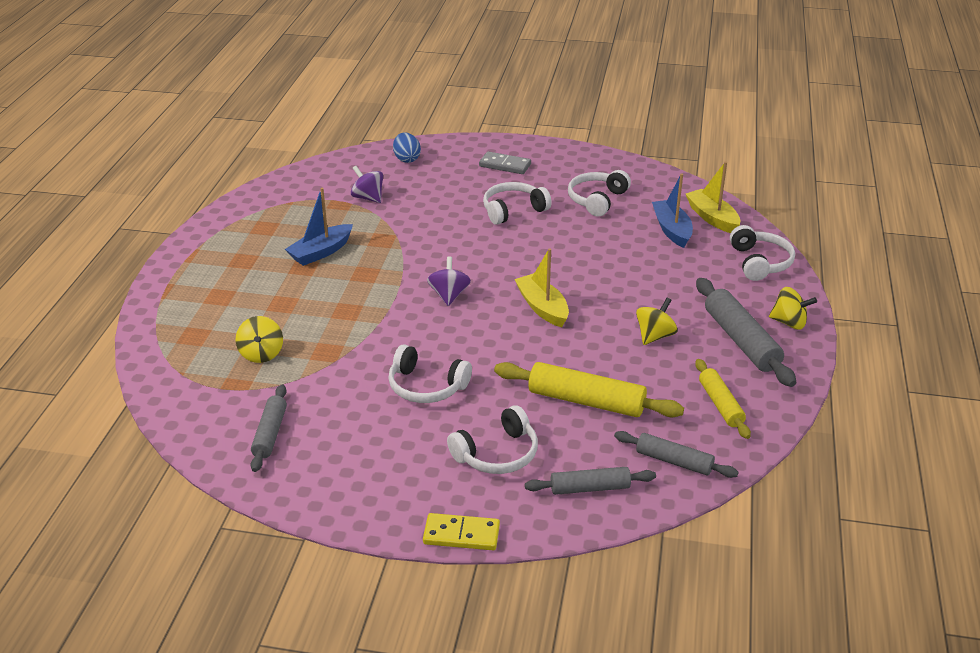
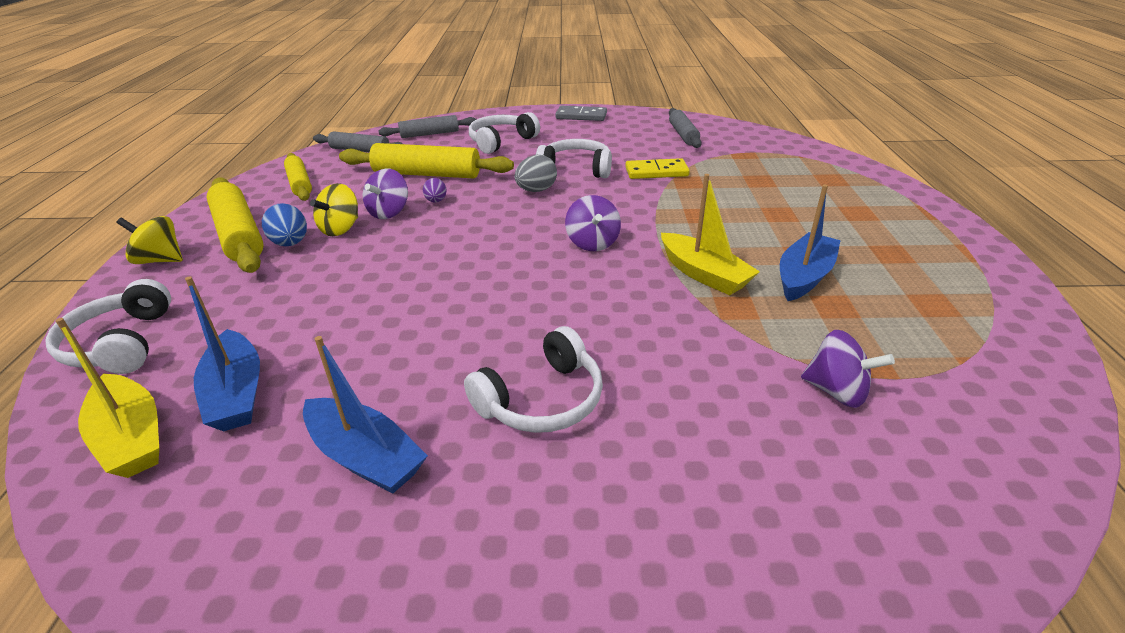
camera: 170 degrees right, 0 degrees up
(261, 354) = (748, 174): yellow spinning top -> none
(407, 159) = (866, 545): blue egg -> blue egg (290, 243)
(461, 535) = (516, 112): yellow domino -> yellow domino (656, 172)
(477, 360) = (536, 190): none -> grey egg
(505, 165) = (598, 562): grey domino -> grey domino (581, 116)
(542, 307) = (472, 242): yellow boat -> yellow boat (703, 274)
(574, 358) = (436, 201): none -> purple egg
(597, 200) = (365, 457): white headphones -> blue boat
(616, 350) = (389, 212): none -> purple spinning top
(741, 340) = (239, 235): grey rolling pin -> yellow rolling pin

